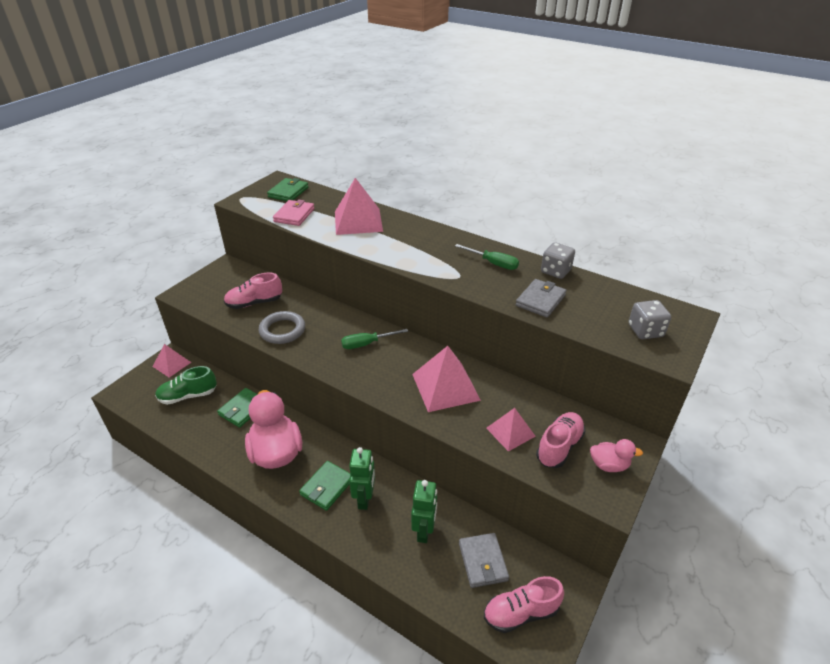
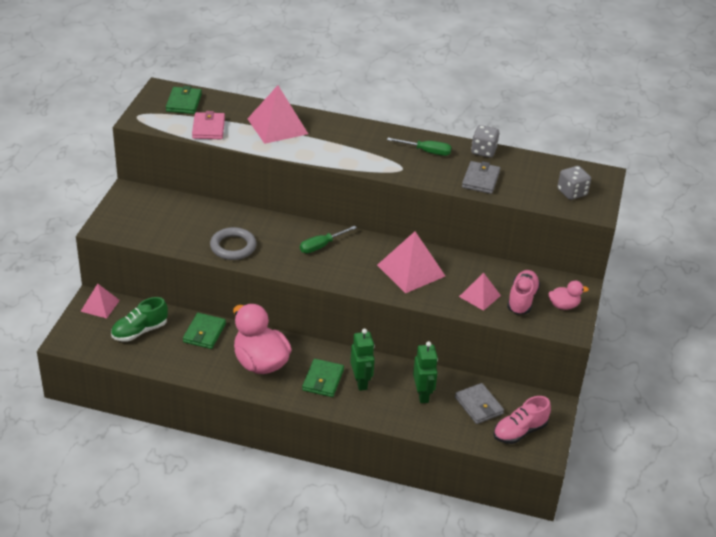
camera: 20 degrees left, 0 degrees up
(254, 303) = (187, 225): pink shoe -> none

